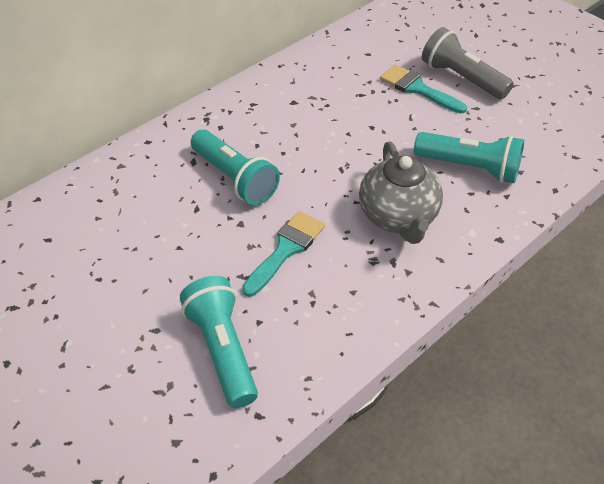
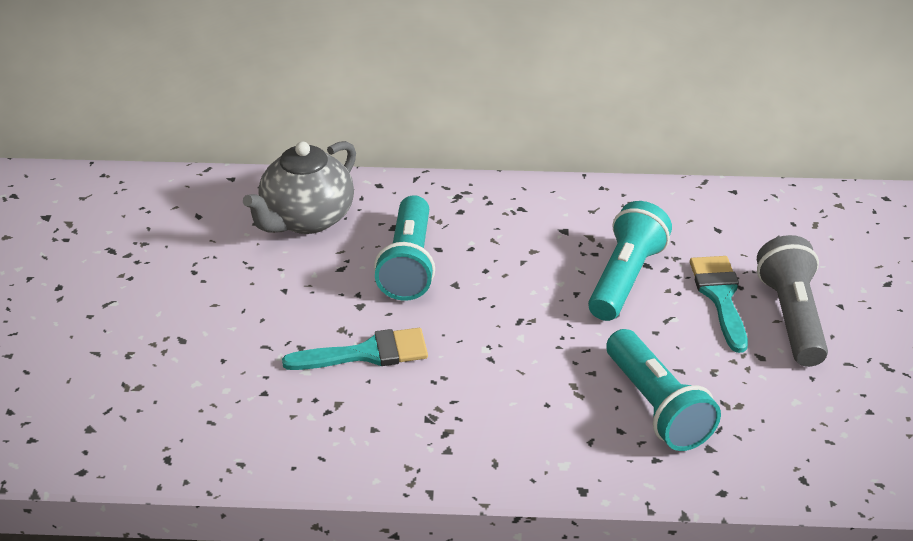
camera: 45 degrees right, 10 degrees down
(223, 349) = (209, 391): turquoise flashlight -> turquoise flashlight (625, 278)
(398, 217) = (510, 399): grey teapot -> grey teapot (306, 219)

